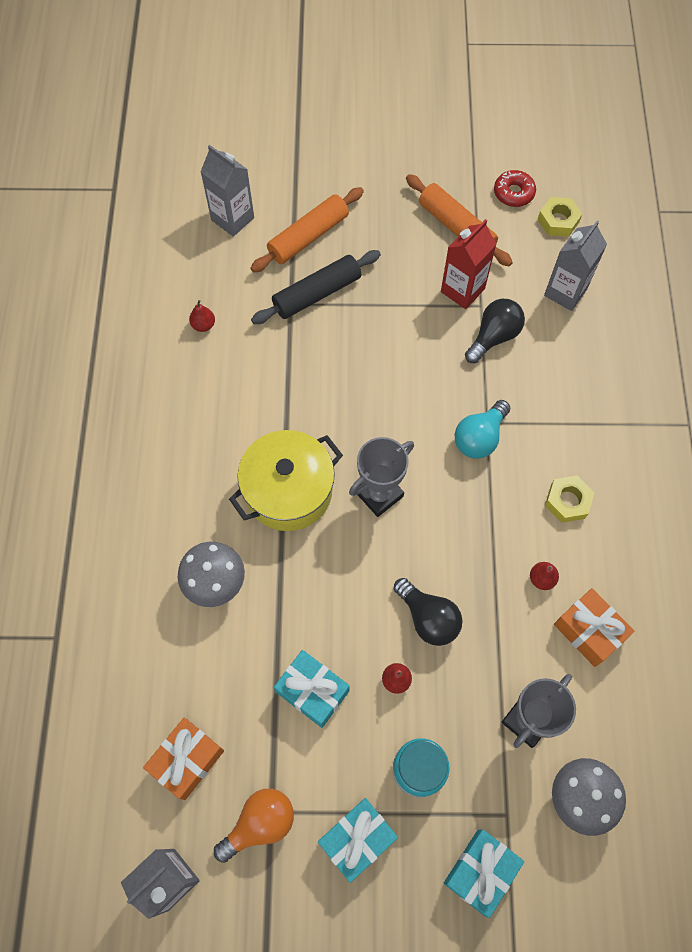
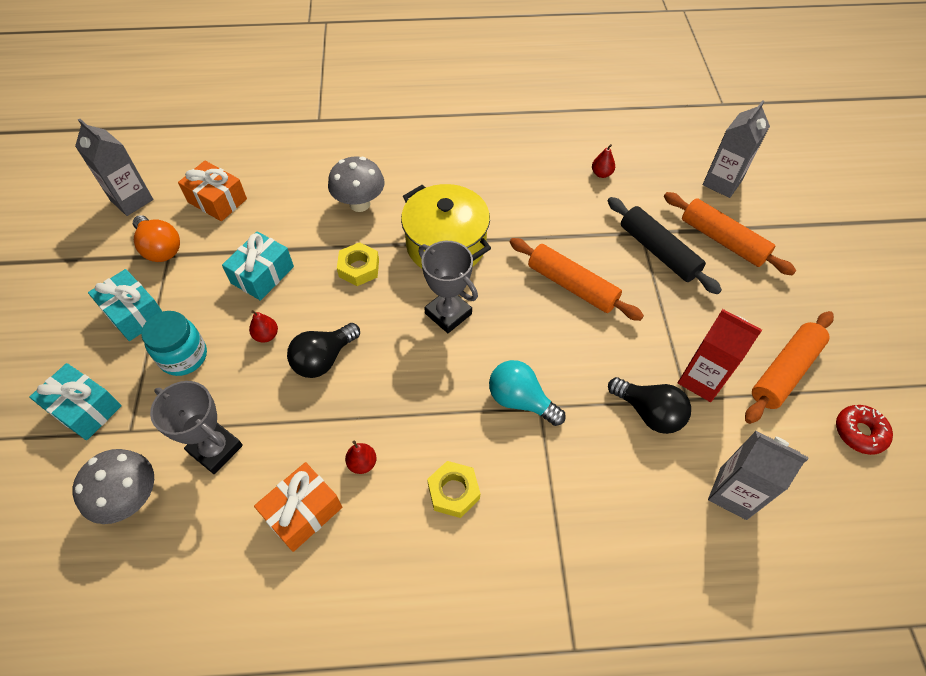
camera: 85 degrees right, 10 degrees down
(353, 376) = (572, 285): none -> orange rolling pin
(558, 220) = (838, 485): yellow nut -> yellow nut (359, 268)

